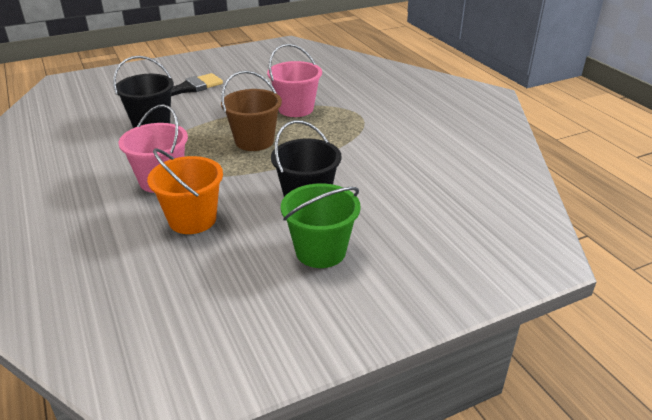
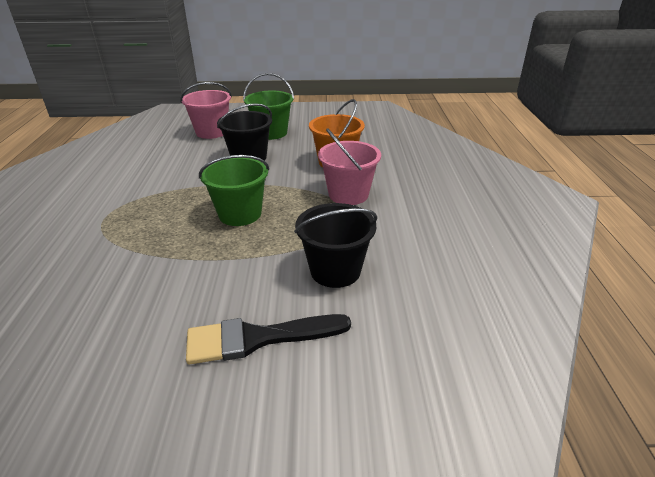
camera: 155 degrees left, 0 degrees up
(254, 141) = (240, 214): brown bucket -> green bucket
(295, 109) = (152, 247): pink bucket -> pink bucket (211, 132)

